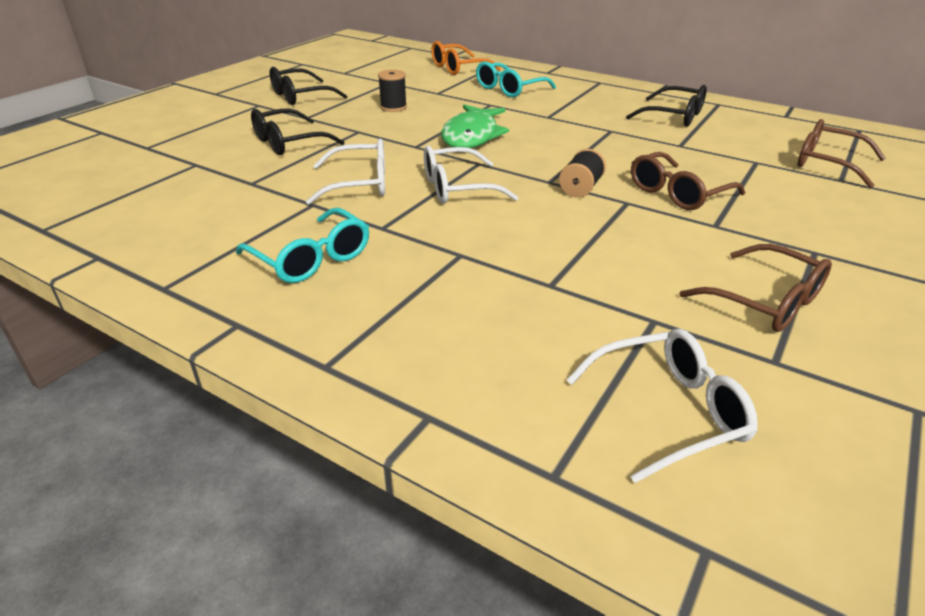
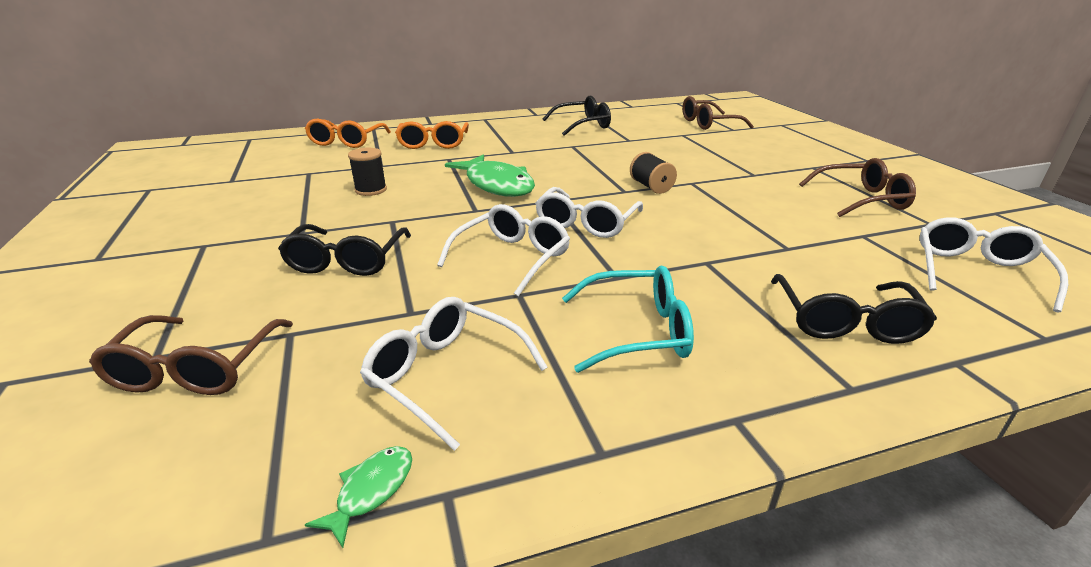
camera: 50 degrees left, 5 degrees down
(87, 238) = (371, 491): none -> green fish
(197, 218) = (445, 375): none -> white glasses
(300, 96) = (237, 218): black glasses -> black glasses (845, 322)
(509, 89) = (433, 143): turquoise glasses -> orange glasses
(677, 193) = (697, 166): brown glasses -> brown glasses (196, 369)

